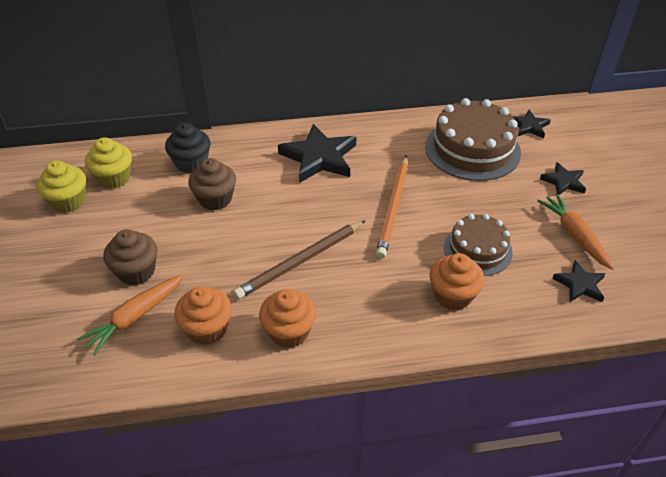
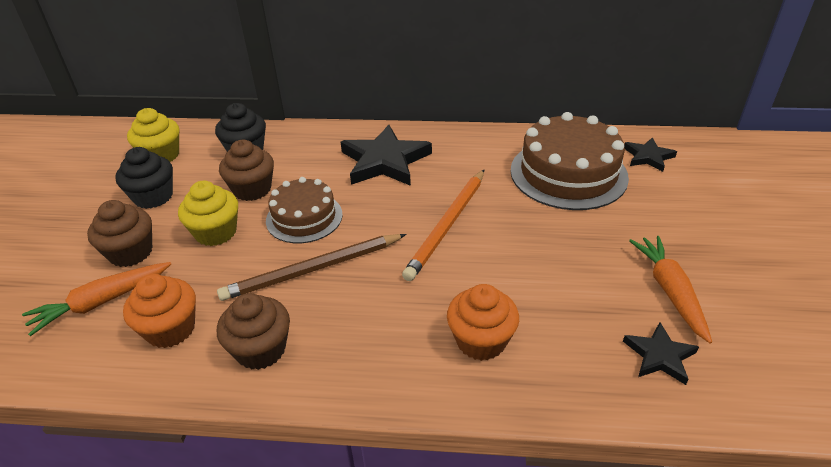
camera: 15 degrees right, 5 degrees down
(68, 201) = (105, 172): yellow cupcake -> yellow cupcake (216, 232)
(128, 218) = (153, 197): none -> black cupcake
(289, 332) = (261, 349): orange cupcake -> brown cupcake
(477, 250) = (534, 289): brown cake -> brown cake (304, 217)
(563, 182) = (674, 224): black star -> none

